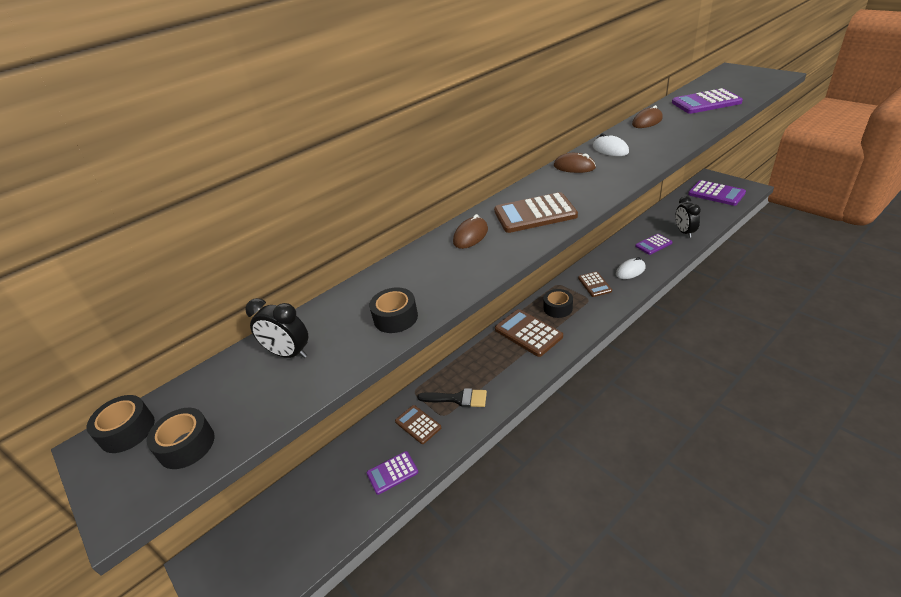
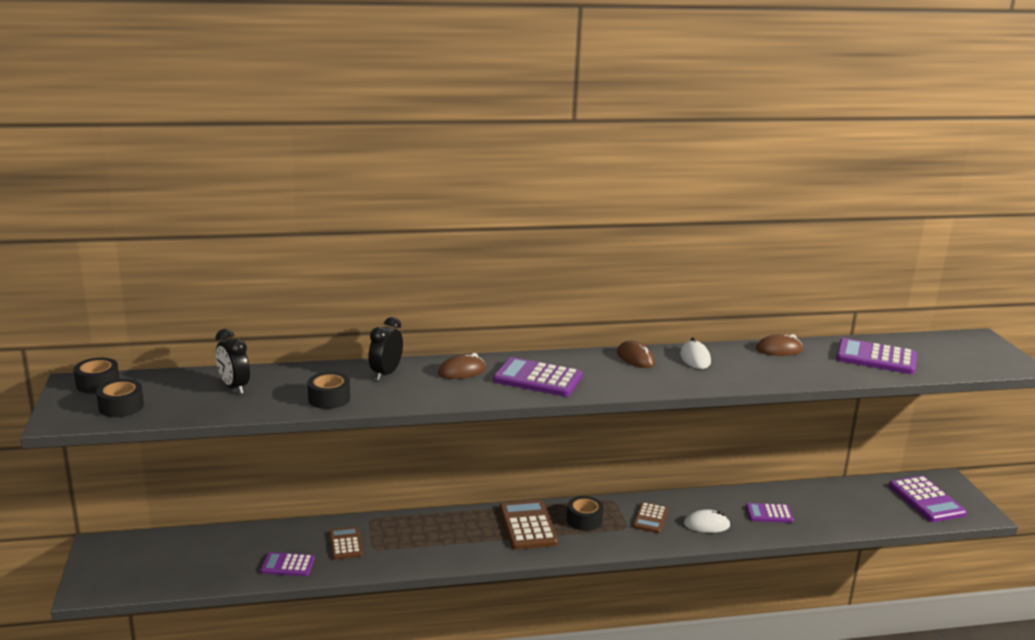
camera: 25 degrees right, 15 degrees down
(458, 399) = (400, 543): black brush -> none
(535, 214) = (537, 379): brown calculator -> purple calculator
(684, 232) = (824, 519): black clock -> black clock (386, 373)

